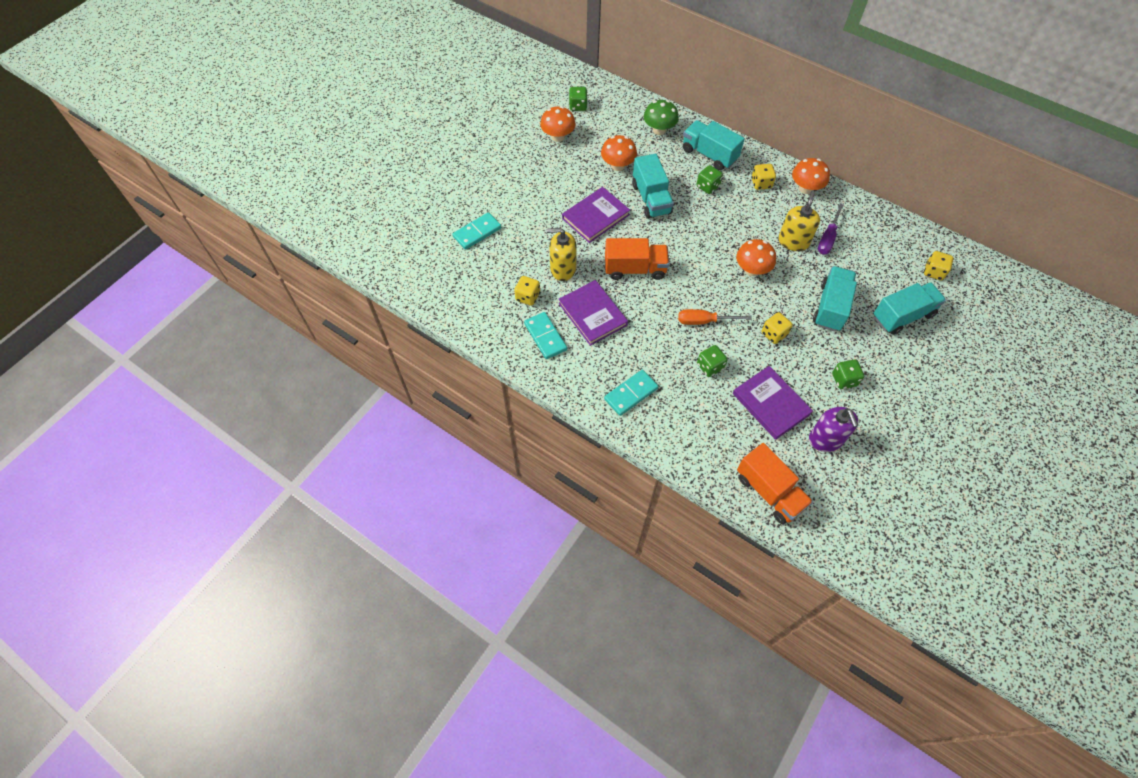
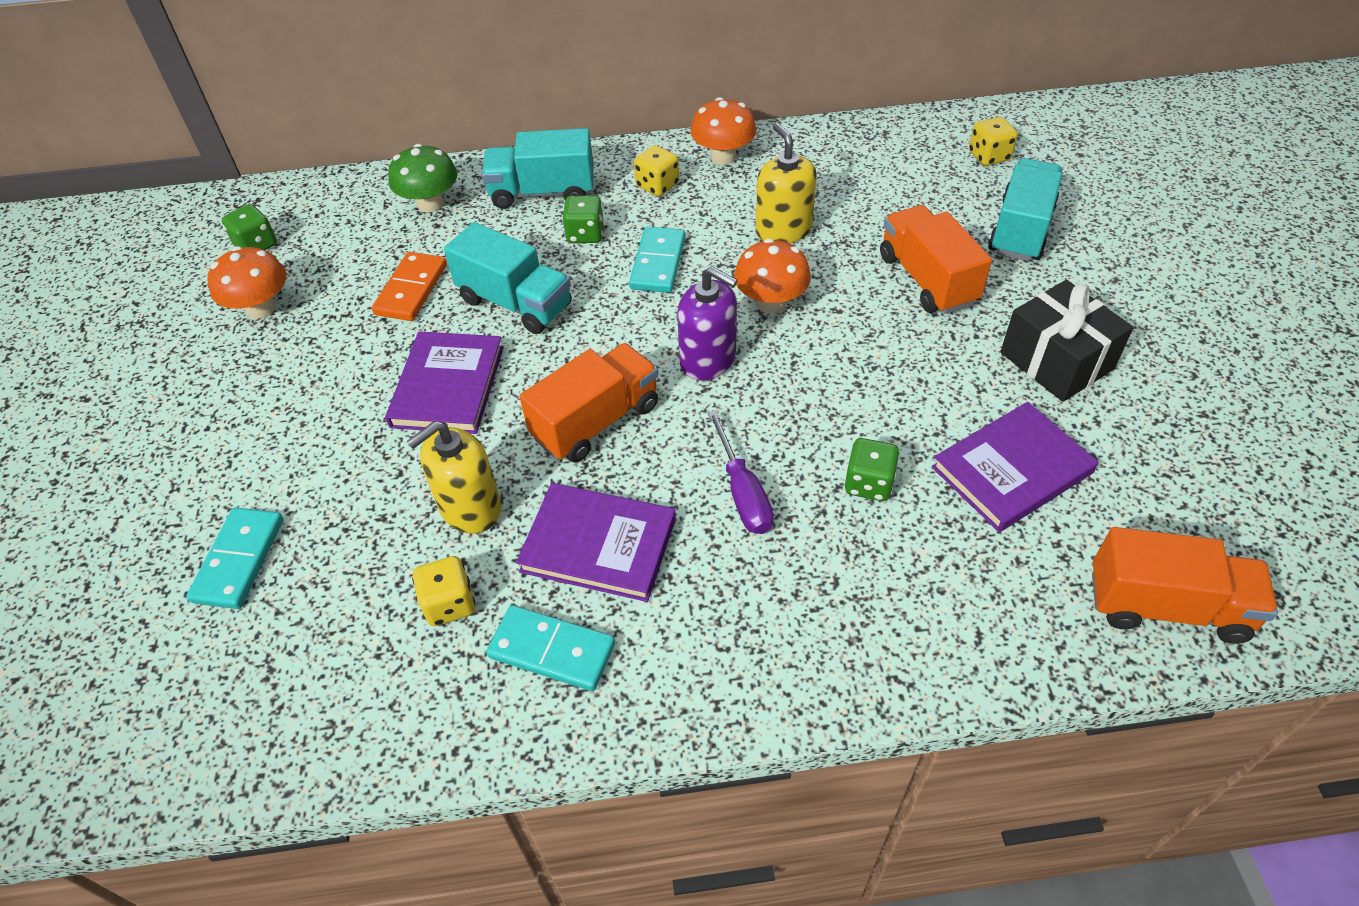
camera: 40 degrees left, 10 degrees down
(618, 165) = (411, 289): orange mushroom -> orange domino
(631, 394) = (800, 628): turquoise domino -> turquoise domino (658, 263)
(704, 321) = (785, 422): orange screwdriver -> none
(771, 404) = (1011, 470): purple book -> purple book turned 45 degrees counterclockwise
(774, 334) = (899, 368): yellow dice -> none
(826, 439) = (1135, 460): purple soap dispenser -> purple soap dispenser (708, 359)
(828, 238) = (821, 198): purple screwdriver -> purple screwdriver (742, 492)
(830, 307) = (927, 279): turquoise truck -> orange truck
(844, 380) = (1056, 361): green dice -> black gift

